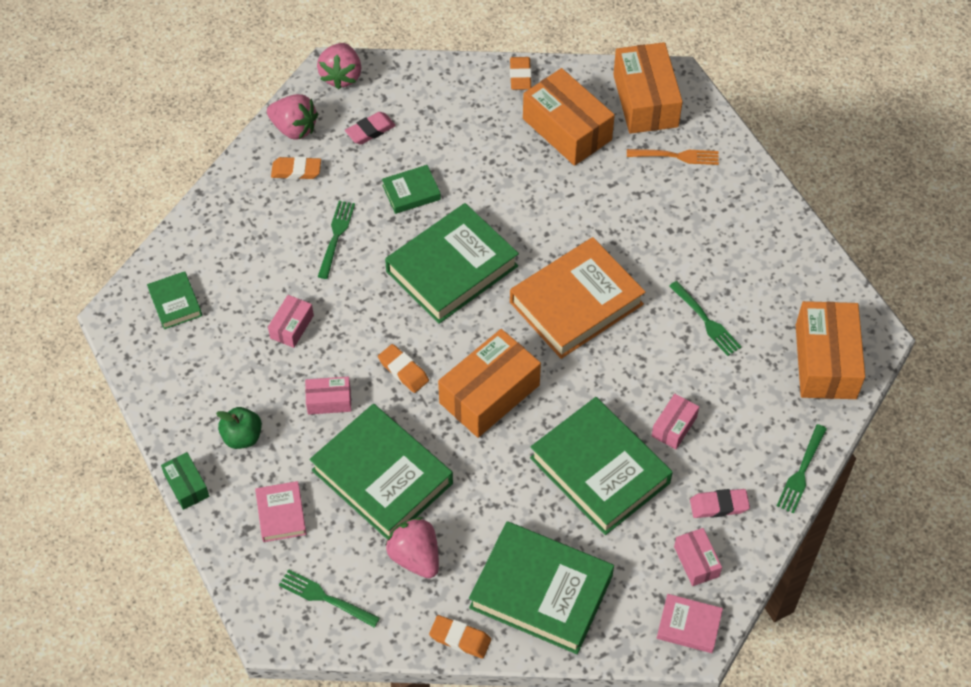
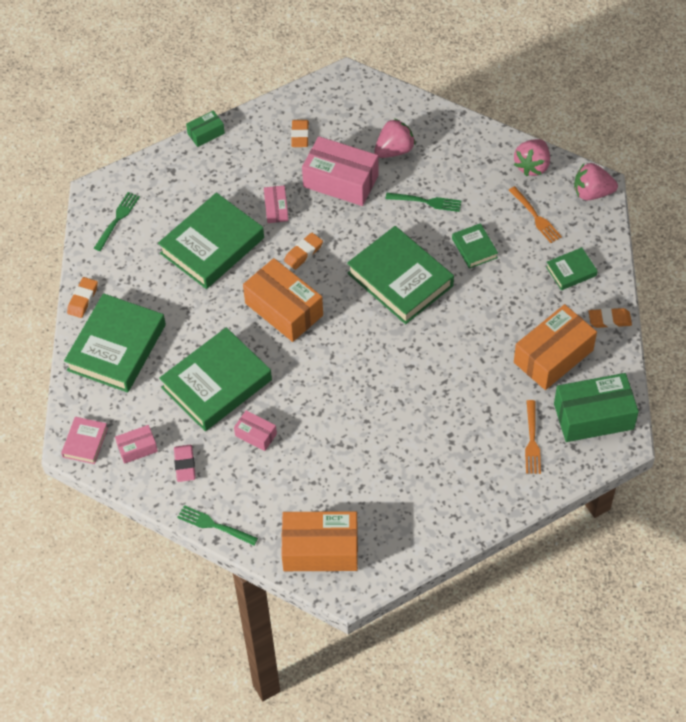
camera: 90 degrees right, 0 degrees up
(175, 303) = (359, 110): green book -> green book (571, 271)
(242, 437) = (245, 161): green apple -> none
(281, 514) = (183, 189): pink book -> none
(292, 327) = (340, 181): pink box -> pink box, size x2.00
(296, 171) = (489, 171): orange eraser -> orange eraser (300, 135)
(370, 131) = (535, 216): pink eraser -> orange fork
(415, 557) = (147, 269): pink strawberry -> pink strawberry (394, 150)
(576, 303) = (371, 366): orange book -> none
(645, 100) = (593, 416): orange box -> green box
(706, 320) = (358, 460): green fork -> none

